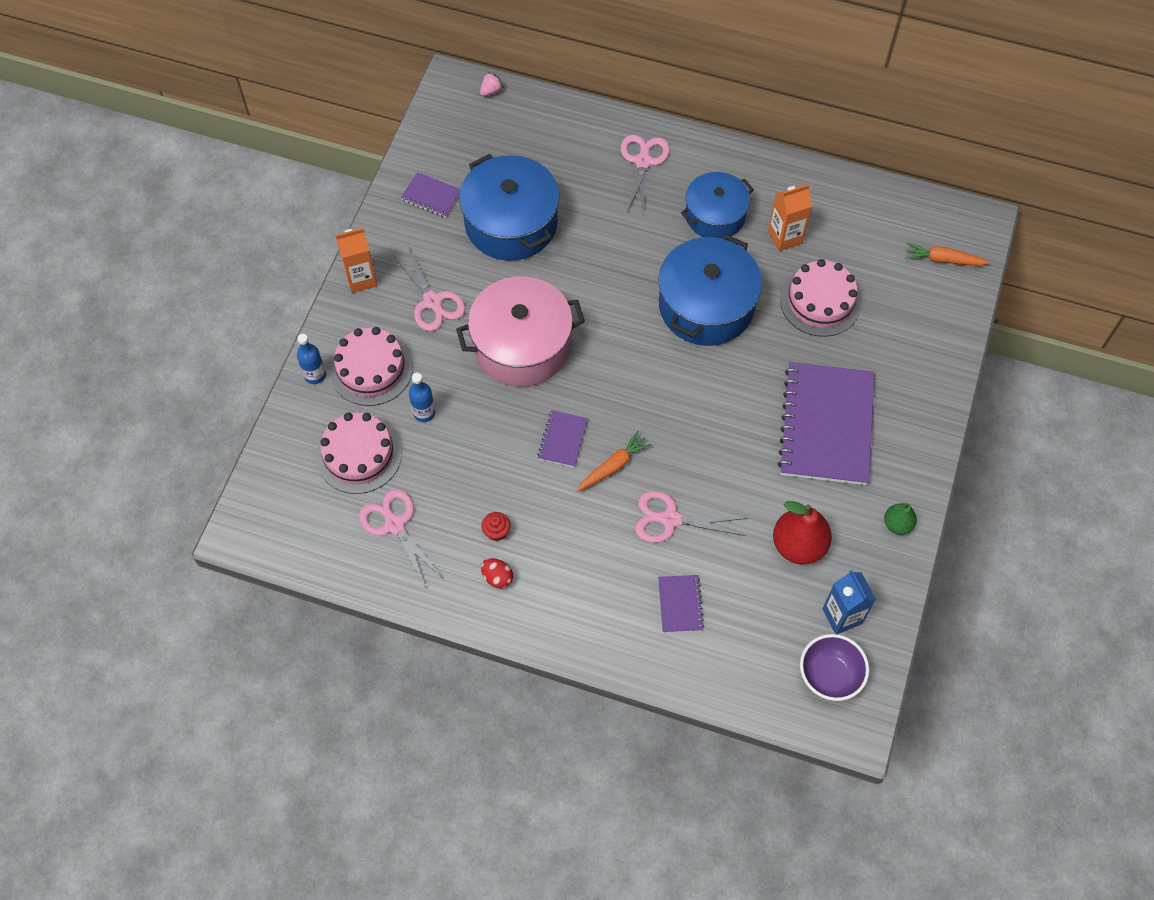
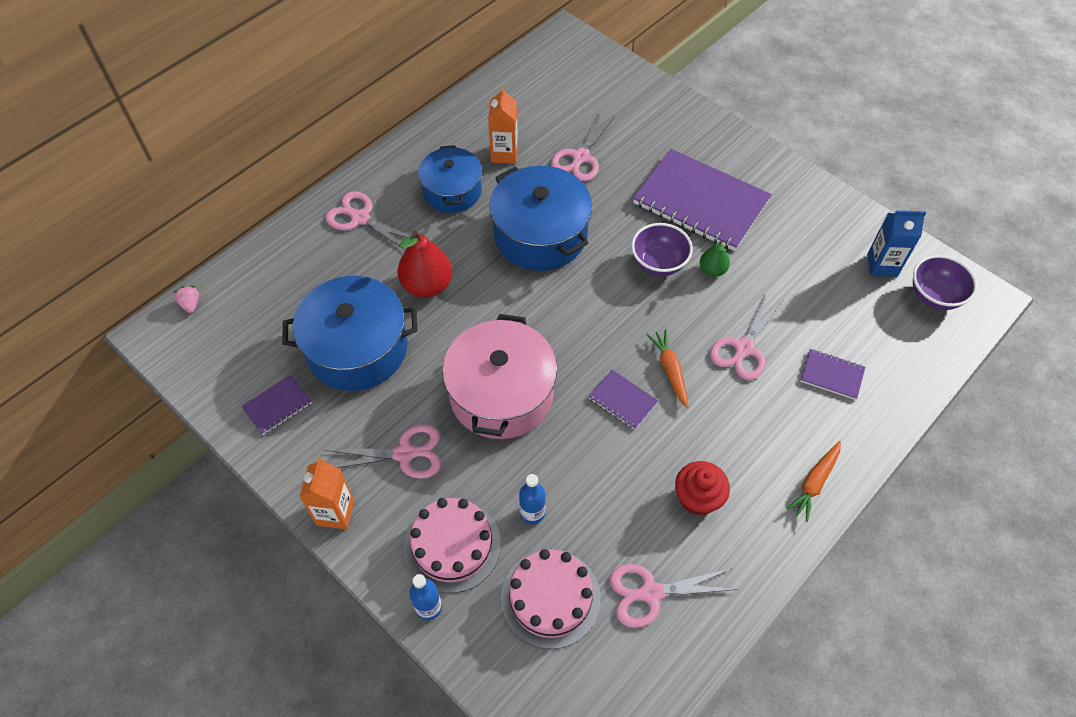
camera: 65 degrees left, 5 degrees down
(496, 531) = (697, 498): red cupcake -> red cupcake, size x1.72
(497, 577) = (749, 517): red egg -> none
(728, 415) = (658, 263): none -> purple bowl
(798, 545) = (806, 267): red pear -> red pear (427, 285)
(820, 301) = (580, 157): pink cake -> pink scissors
(897, 524) = (812, 195): green pear -> green pear (712, 270)
(943, 260) = (586, 69): orange carrot -> orange carrot (814, 483)

